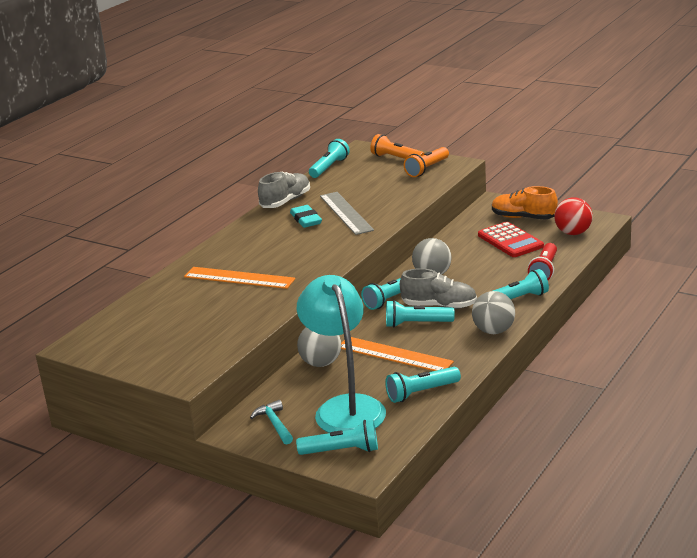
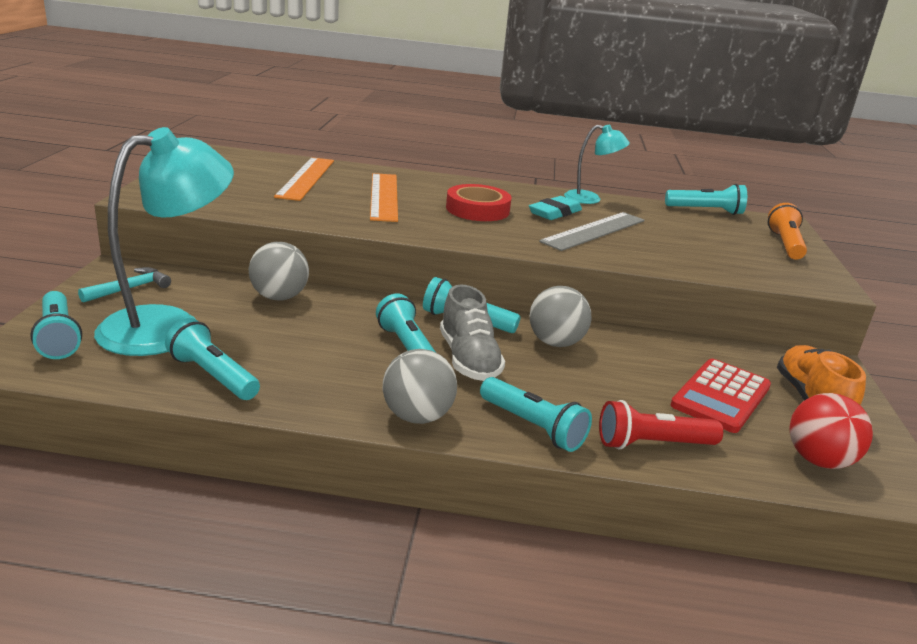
camera: 60 degrees right, 0 degrees up
(285, 201) = (590, 199): grey shoe -> turquoise lamp
(285, 246) = (477, 209): none -> red tape
(394, 355) = (315, 342): orange ruler -> orange ruler (306, 178)
(427, 169) = (782, 266): orange flashlight -> none

